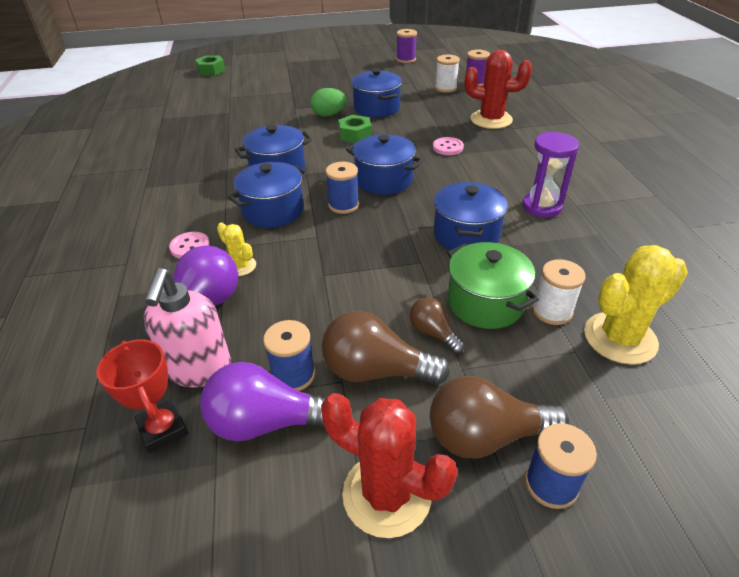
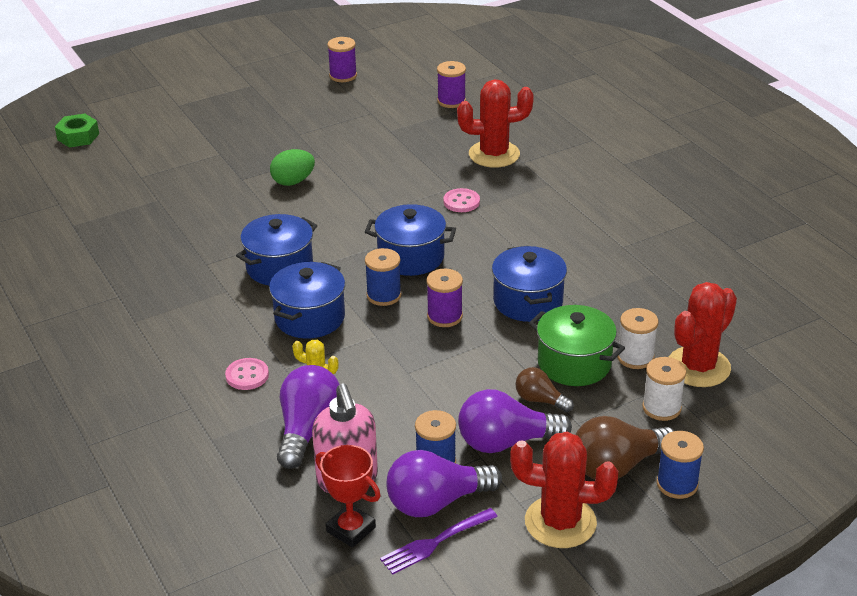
camera: 20 degrees left, 5 degrees down
(236, 474) = (436, 542): none -> purple fork
(355, 134) = (343, 204): green nut -> none
(376, 108) = (347, 161): blue pot -> none
(376, 371) = (506, 442): brown light bulb -> purple light bulb
(384, 232) = (444, 316): none -> purple spool
(445, 88) = (418, 116): white spool -> white spool (661, 408)
(542, 207) = (590, 255): purple hourglass -> none
(620, 338) = (698, 367): yellow cactus -> red cactus

